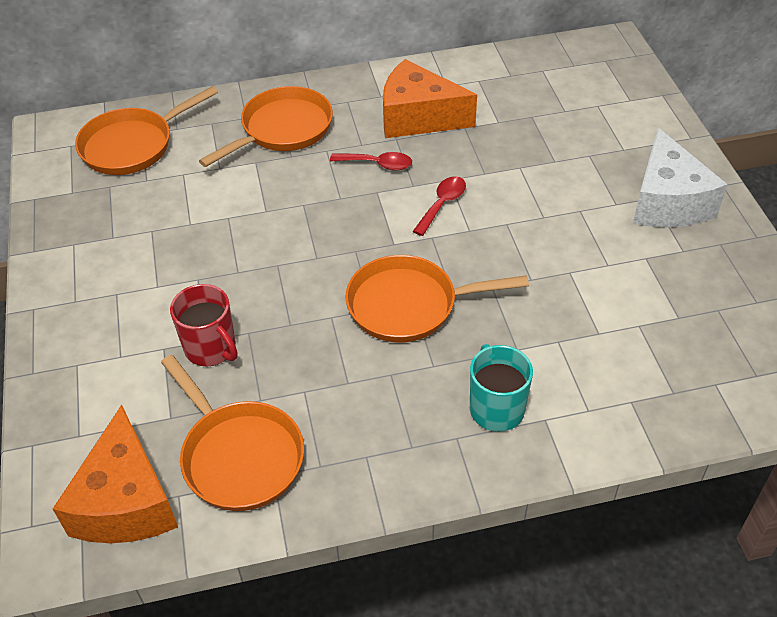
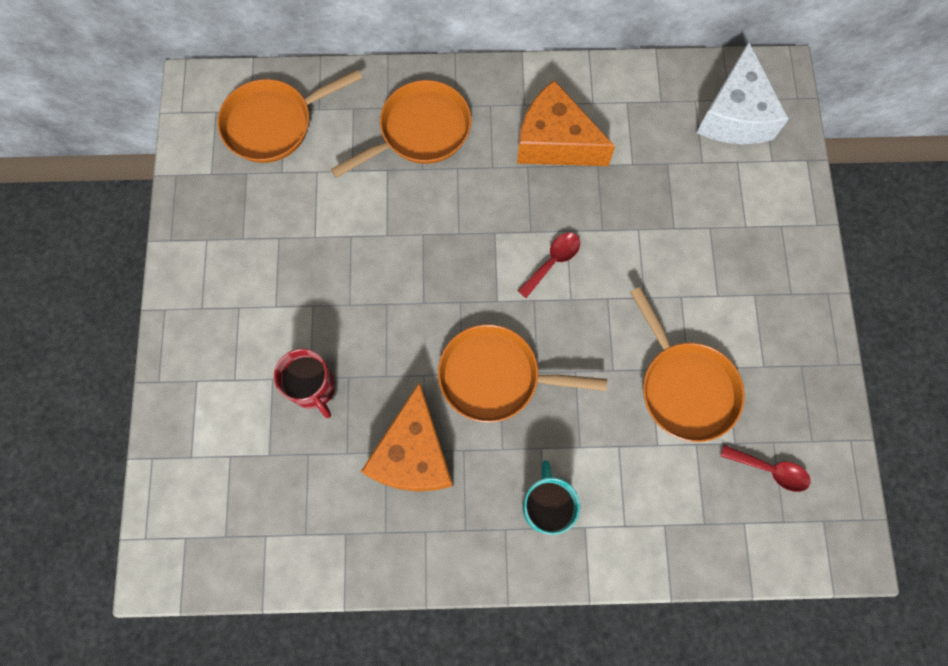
camera: 10 degrees right, 25 degrees up
(126, 501) = (222, 532): orange cheese -> orange cheese (413, 454)
(239, 455) = (320, 507): orange pan -> orange pan (684, 387)
(377, 164) = (503, 197): red spoon -> red spoon (770, 470)
(667, 202) = (767, 303): white cheese -> white cheese (735, 115)

